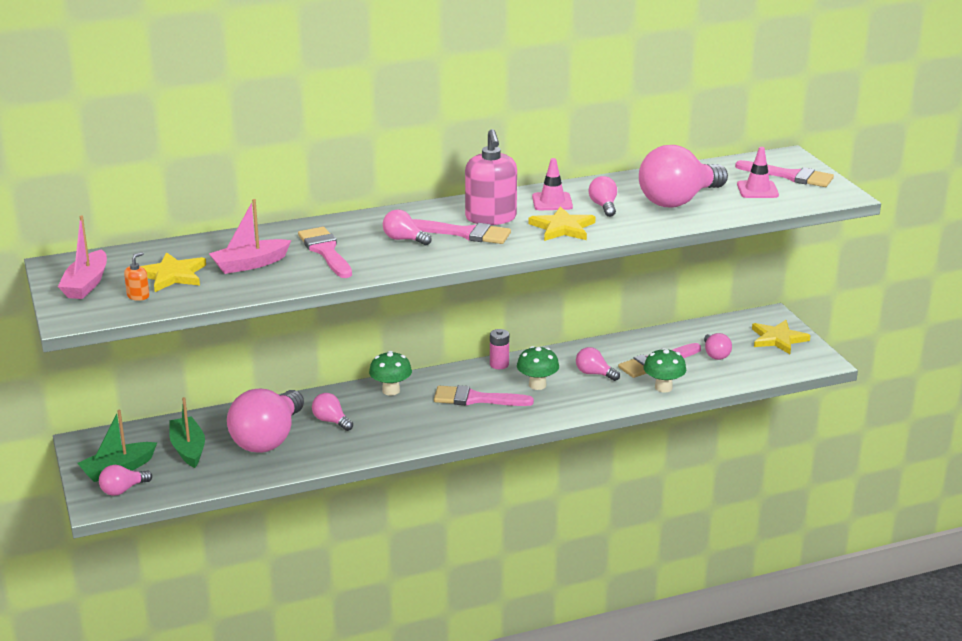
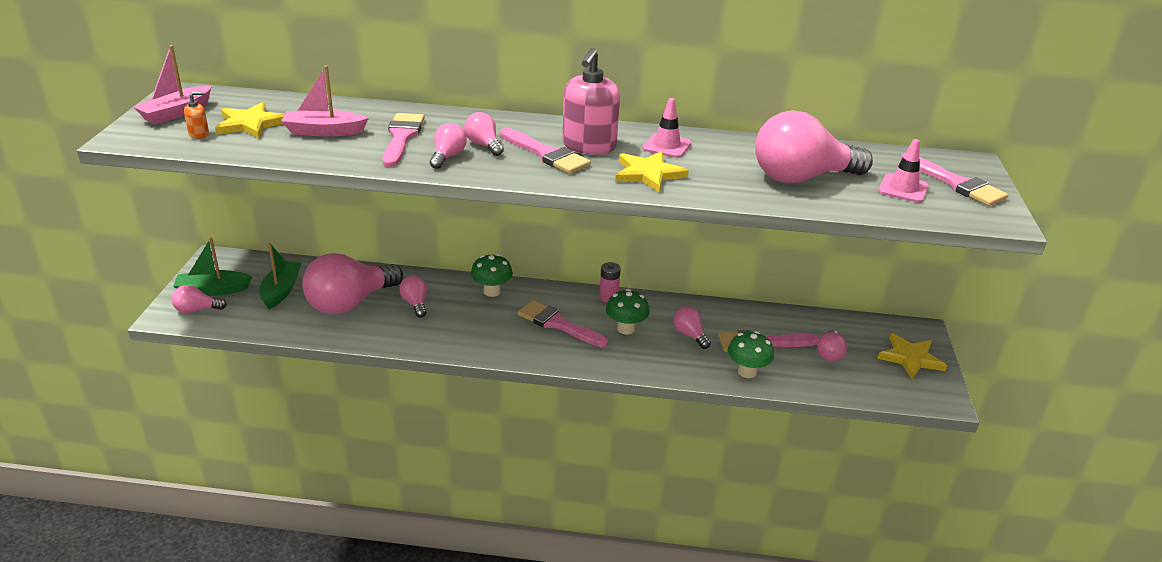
camera: 25 degrees right, 5 degrees up
(604, 206) = (715, 163): pink light bulb -> pink light bulb (447, 157)

